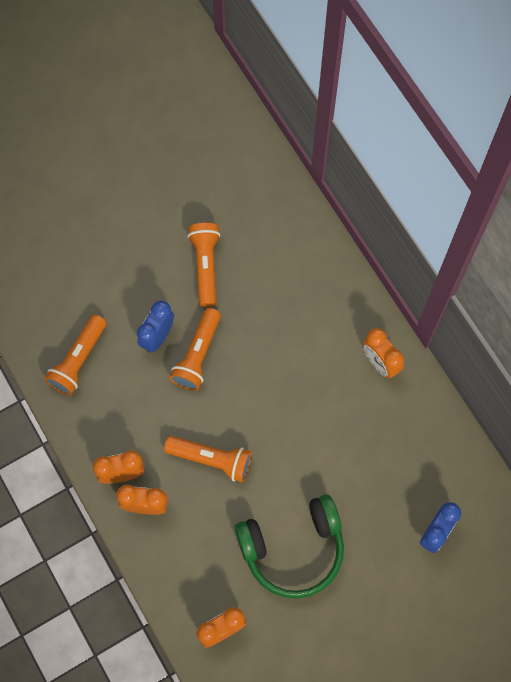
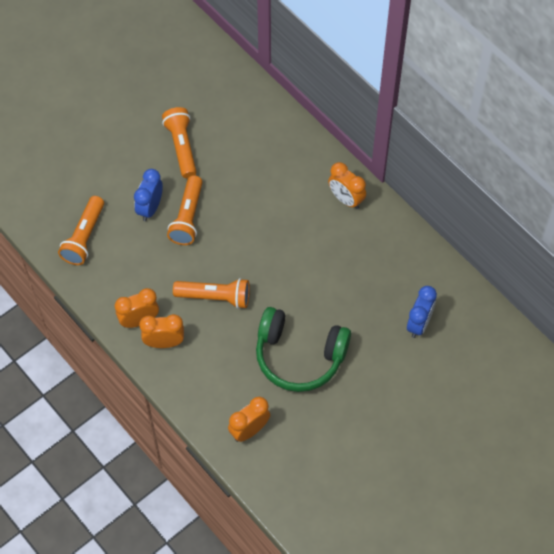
camera: 10 degrees left, 10 degrees down
(293, 549) = (299, 356): green headphones -> green headphones turned 45 degrees clockwise

